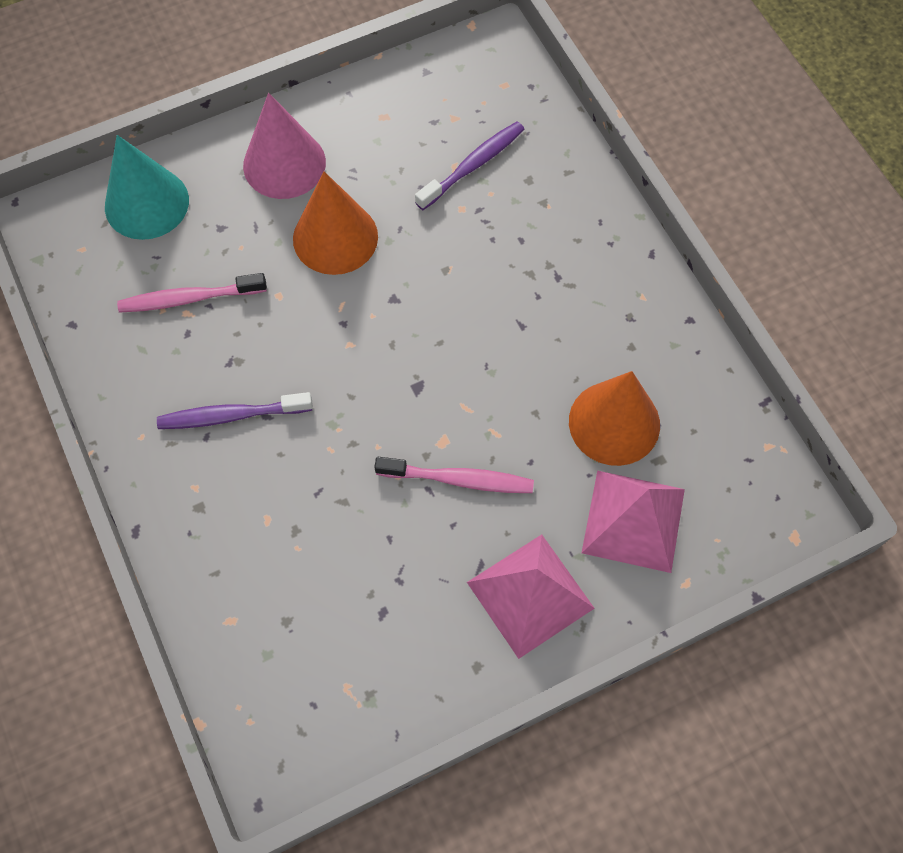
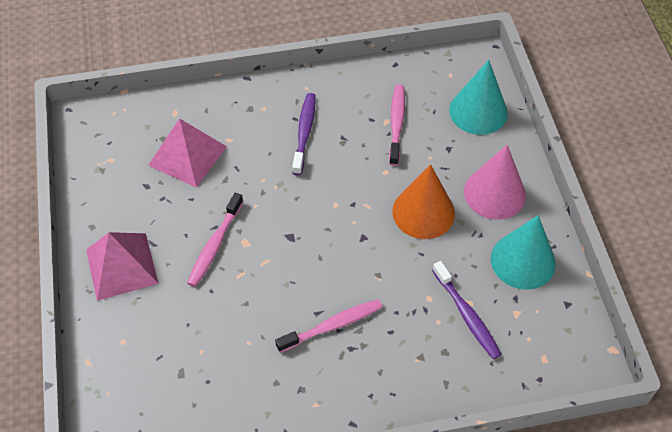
camera: 105 degrees right, 10 degrees down
(379, 120) = (523, 261): none -> turquoise cone
(534, 303) = (332, 325): none -> pink toothbrush
(614, 423) = (219, 351): orange cone -> none
(633, 520) = (144, 342): pink pyramid -> pink pyramid (187, 156)

